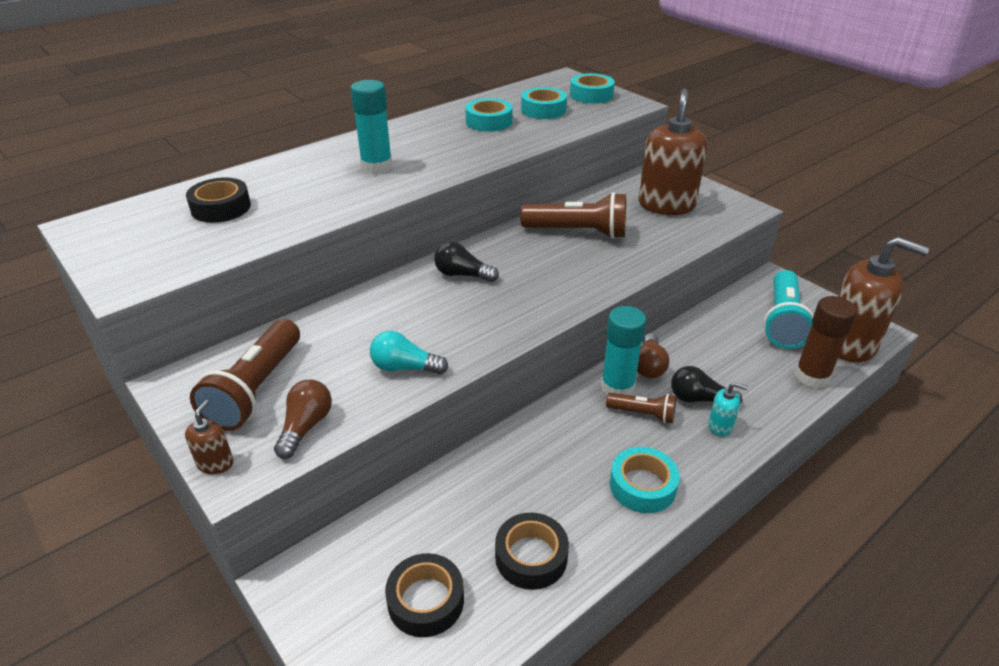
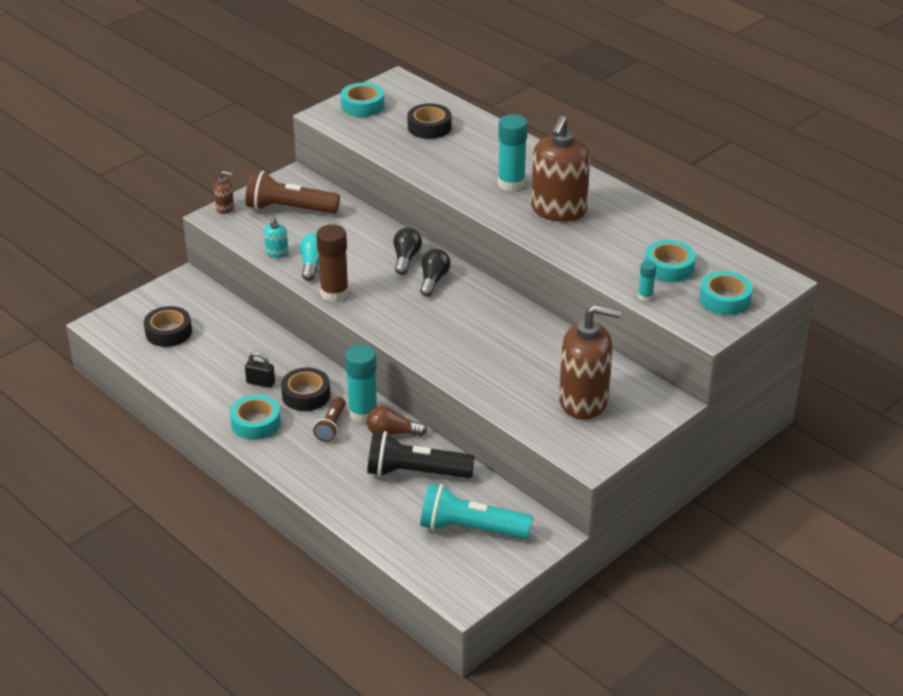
camera: 85 degrees right, 0 degrees up
(306, 427) = (255, 234): brown light bulb -> none
(489, 122) = (626, 235): turquoise tape -> turquoise tape (362, 105)
(531, 557) = (197, 371): black tape -> black tape (306, 395)
(559, 481) = (260, 382): none -> black padlock
(578, 232) = (515, 342): brown flashlight -> none
(588, 121) = (645, 297): none -> turquoise glue stick
(699, 399) = (351, 459): black light bulb -> black light bulb (406, 259)
(710, 352) = (415, 472): none -> black flashlight
(720, 426) = (319, 469): turquoise soap dispenser -> turquoise soap dispenser (277, 253)
(811, 377) = (386, 535): brown glue stick -> brown glue stick (334, 293)
(850, 344) = (438, 572): brown soap dispenser -> brown soap dispenser (558, 210)

